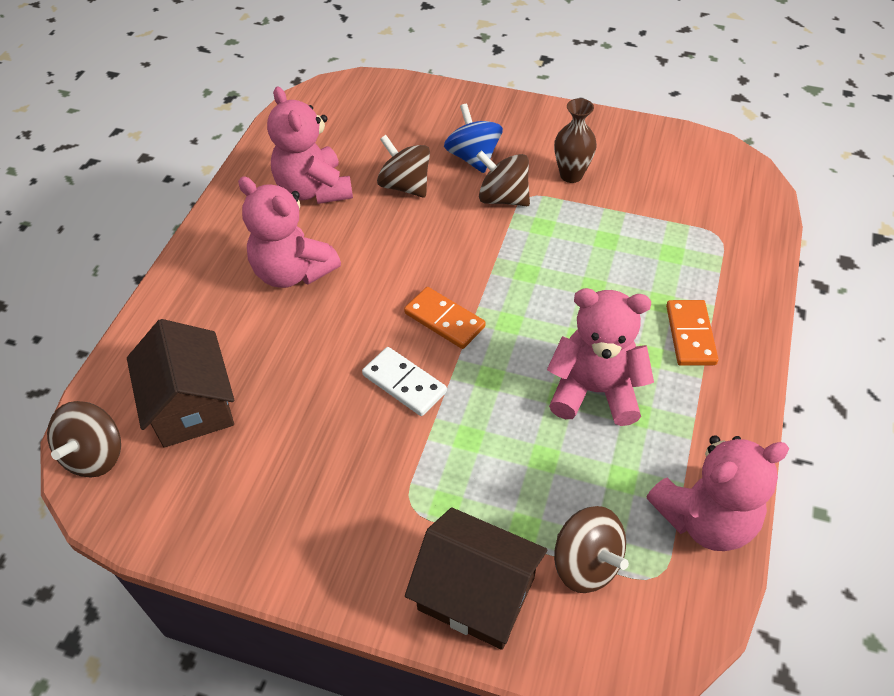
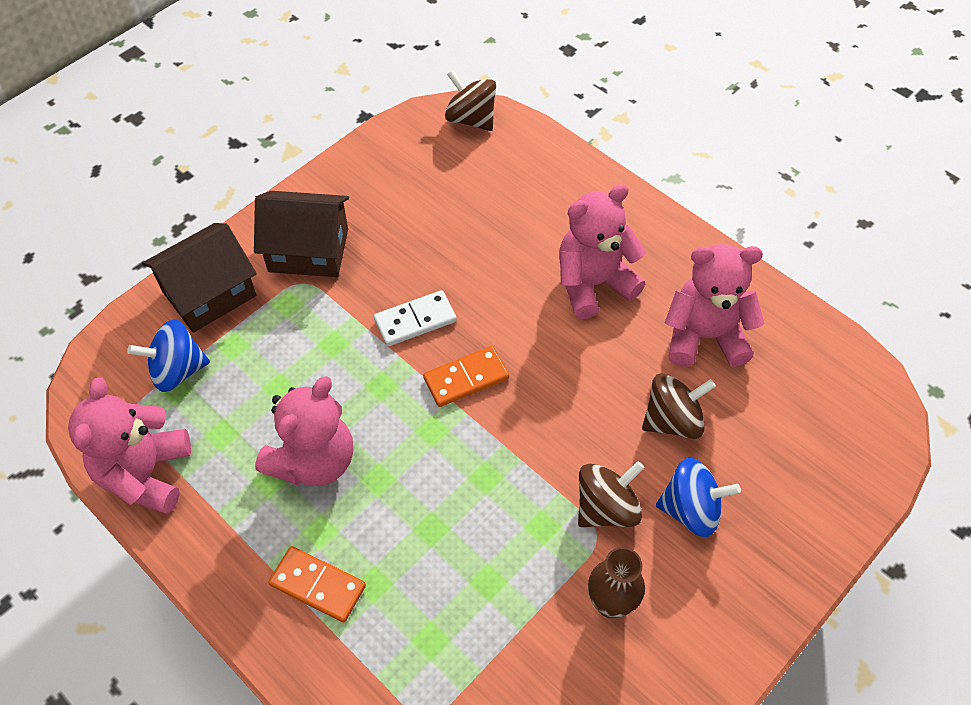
camera: 115 degrees right, 5 degrees up
(191, 405) = (482, 179): brown house -> brown house (308, 250)
(586, 563) = (177, 370): brown spinning top -> blue spinning top

